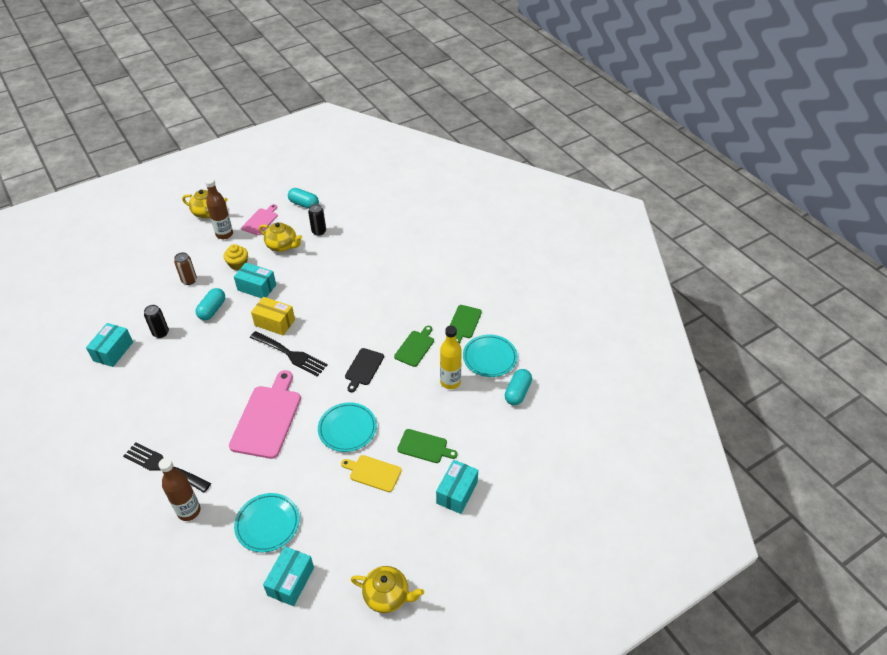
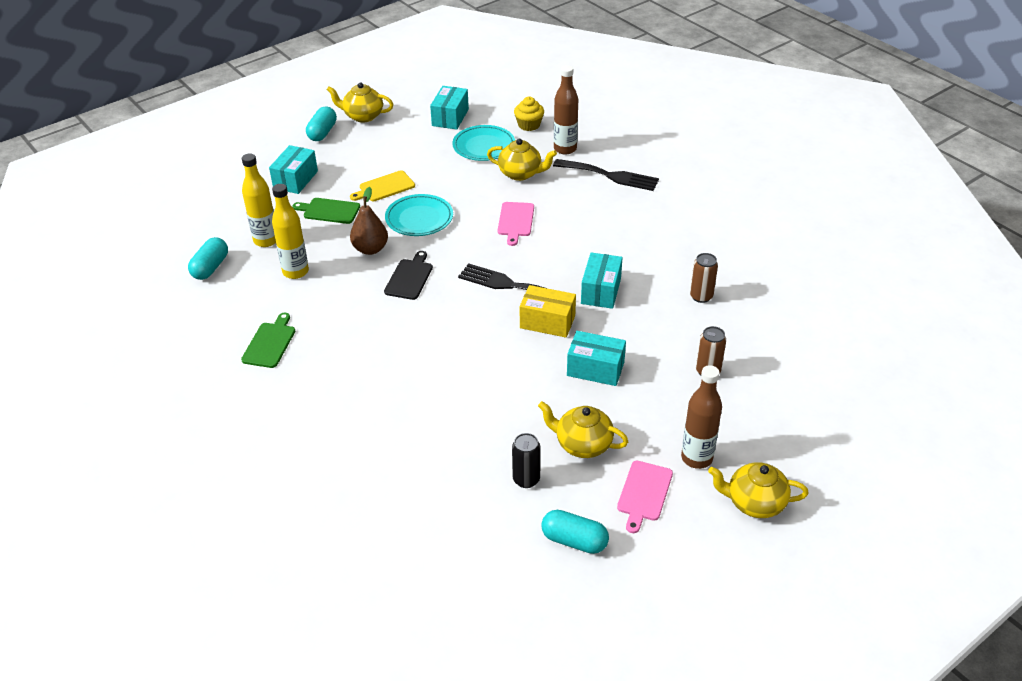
camera: 175 degrees right, 5 degrees down
(113, 351) = (749, 271): turquoise box -> turquoise box (601, 291)
(161, 333) = (701, 296): black can -> brown can
(212, 310) = (646, 331): turquoise capsule -> turquoise capsule (322, 132)
(238, 264) = (644, 404): yellow cupcake -> yellow cupcake (529, 125)
(244, 478) = (521, 174): none -> yellow teapot
(267, 418) = (515, 221): pink cutting board -> pink cutting board, size x0.55
(373, 473) = (385, 187): yellow cutting board -> yellow cutting board turned 135 degrees clockwise
(391, 399) = (370, 249): none -> brown pear
(415, 347) = (341, 307): green cutting board -> none
(476, 417) = (266, 240): none -> yellow bottle
(489, 358) = (239, 302): turquoise plate -> none

